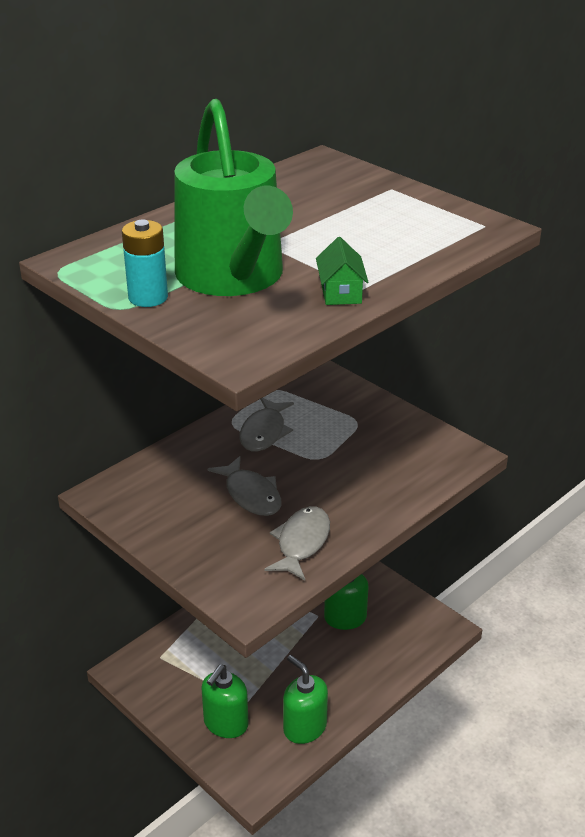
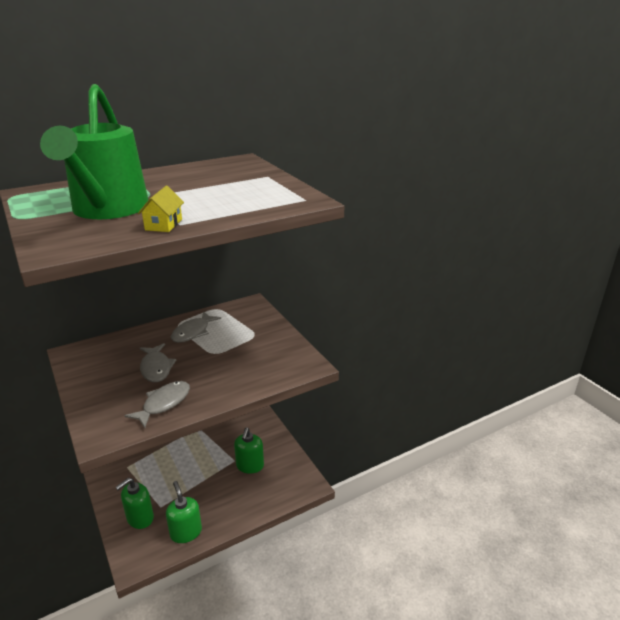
camera: 15 degrees right, 5 degrees down
(148, 297) = (42, 214): turquoise battery -> none
(341, 292) = (164, 224): green house -> yellow house

